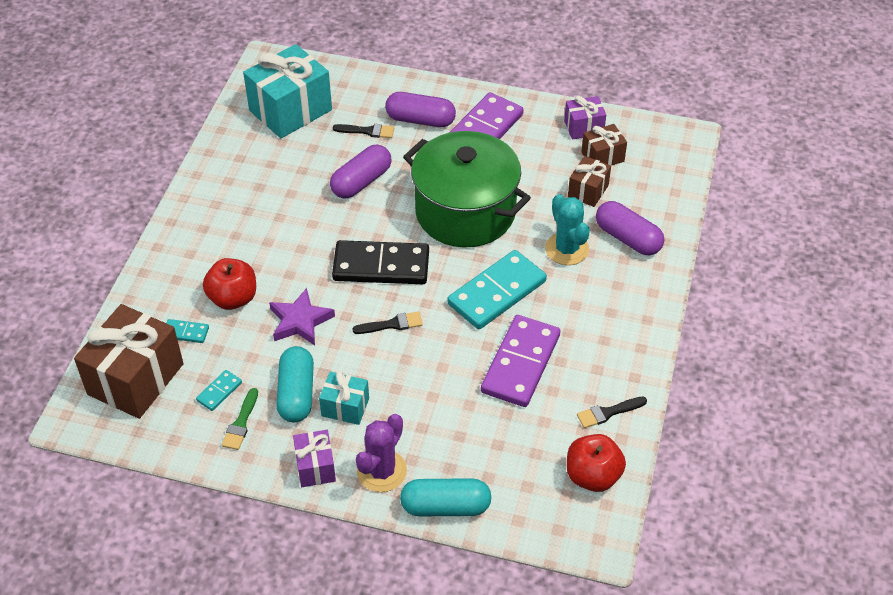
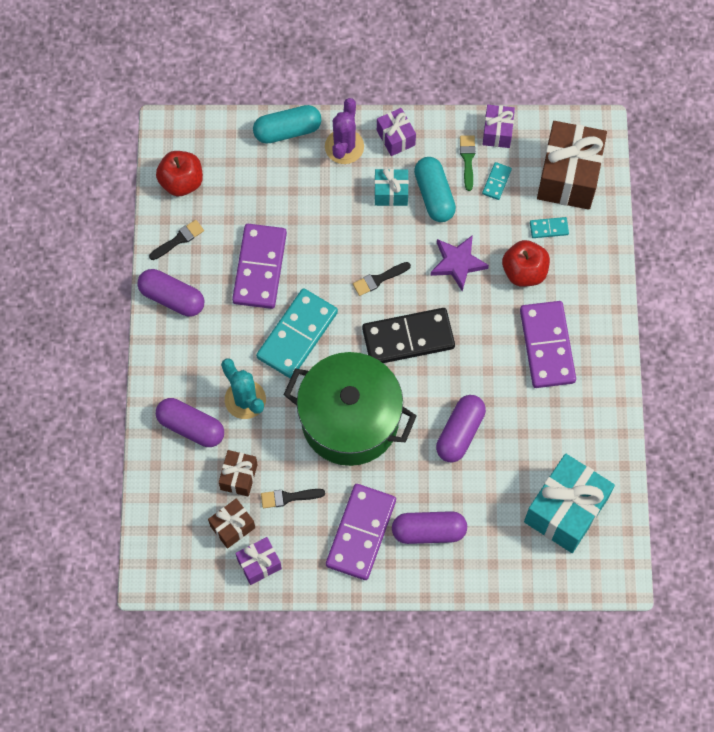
camera: 165 degrees right, 20 degrees up
(191, 445) = (497, 132): none -> purple gift
(243, 231) = (547, 346): none -> purple domino
(367, 131) = (477, 501): black brush -> black brush (288, 497)
(627, 355) = (172, 298): none -> purple capsule

